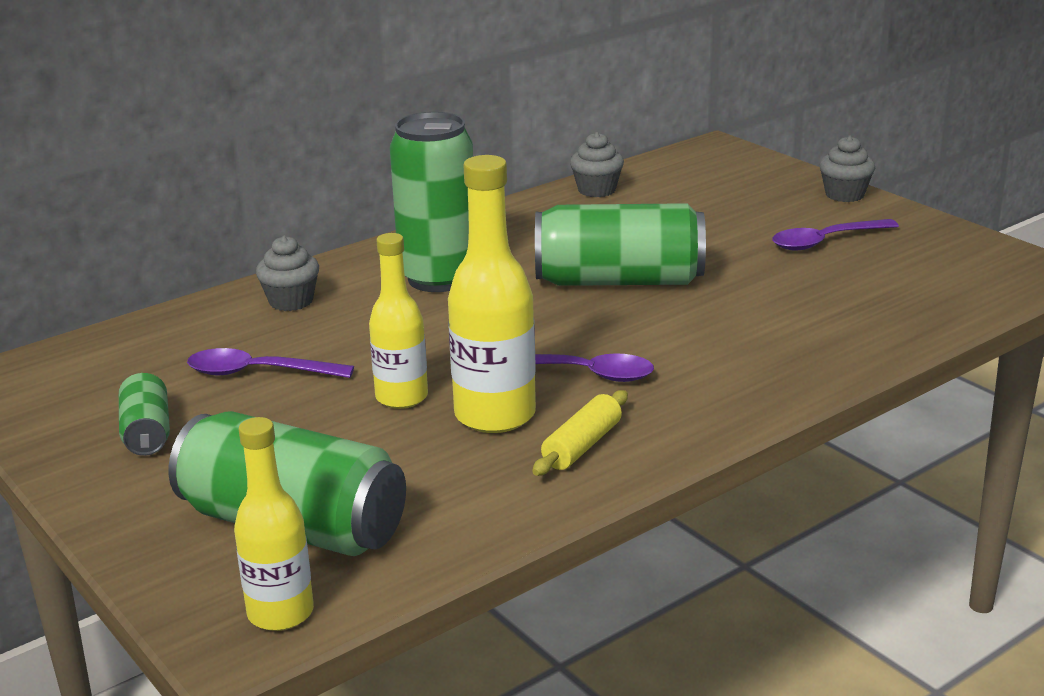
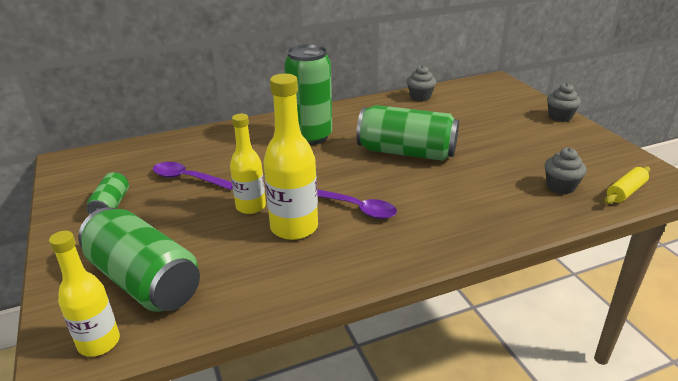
camera: 15 degrees right, 5 degrees up
(291, 301) = (229, 139): grey cupcake -> grey cupcake (560, 186)
(582, 446) = (332, 258): yellow rolling pin -> yellow rolling pin (625, 192)
(826, 241) = (537, 144): purple spoon -> none

